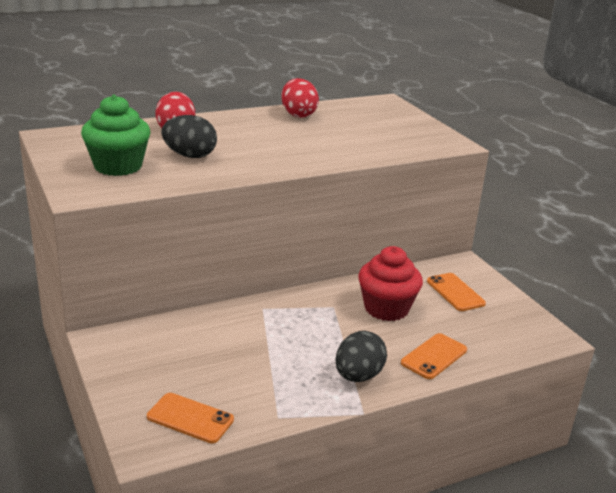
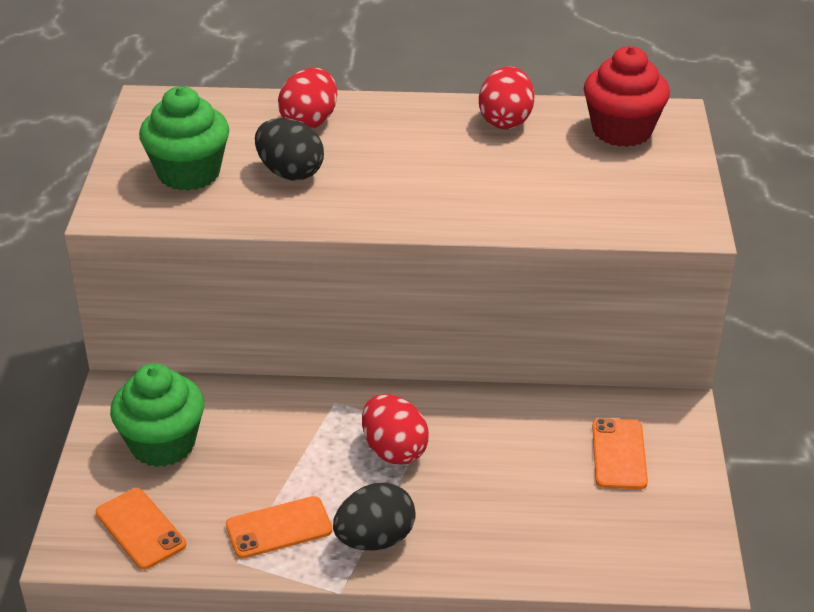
camera: 30 degrees right, 10 degrees up
(163, 362) = (163, 444): none -> green cupcake
(325, 324) = (394, 450): none -> red egg
(386, 308) = (496, 451): red cupcake -> red cupcake (622, 131)
(434, 356) = (498, 544): orange phone -> orange phone (279, 528)

